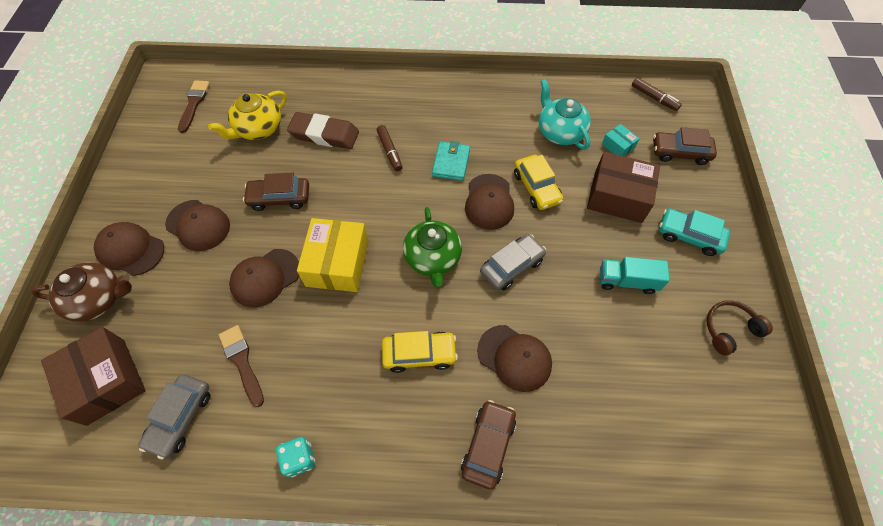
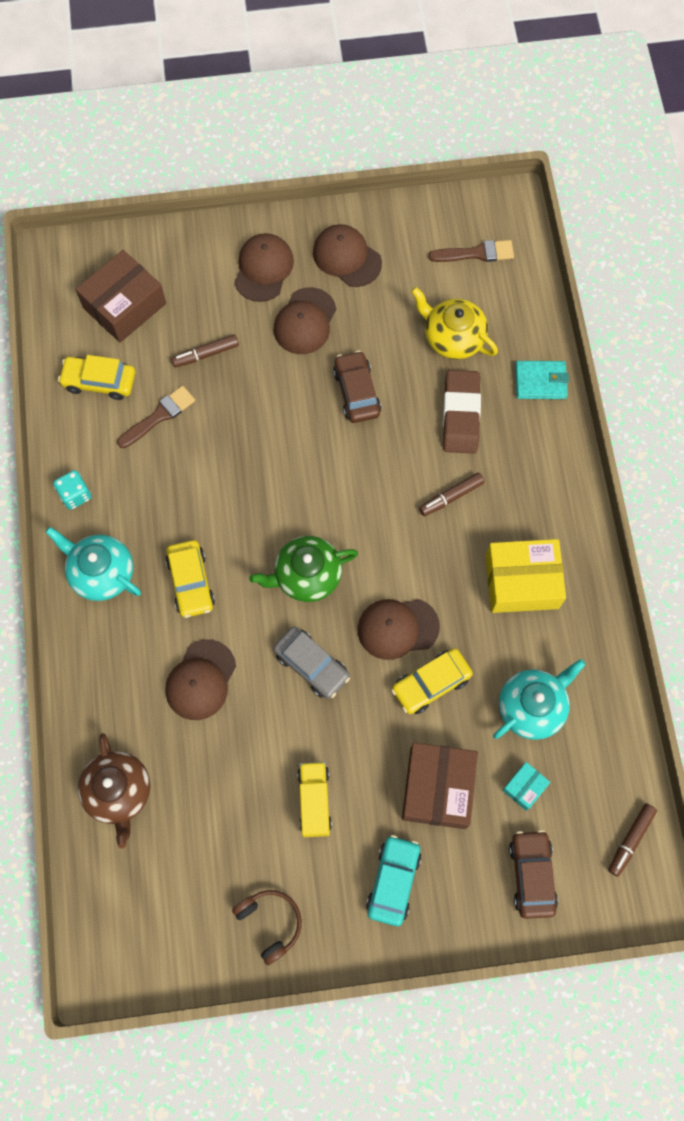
camera: 80 degrees right, 10 degrees up
(98, 299) = (204, 263): brown teapot -> brown teapot (118, 792)
(180, 417) = (99, 381): grey car -> yellow car
(194, 310) = (206, 354): none -> brown marker
(265, 278) = (253, 408): brown cap -> brown cap (347, 257)
(337, 263) = (283, 476): yellow box -> yellow box (521, 582)
(391, 440) = (101, 573): none -> turquoise teapot
(451, 163) = (448, 573): turquoise wallet -> turquoise wallet (540, 381)
(488, 445) = (107, 664): brown car -> none
(627, 281) = (314, 801): turquoise truck -> yellow truck

